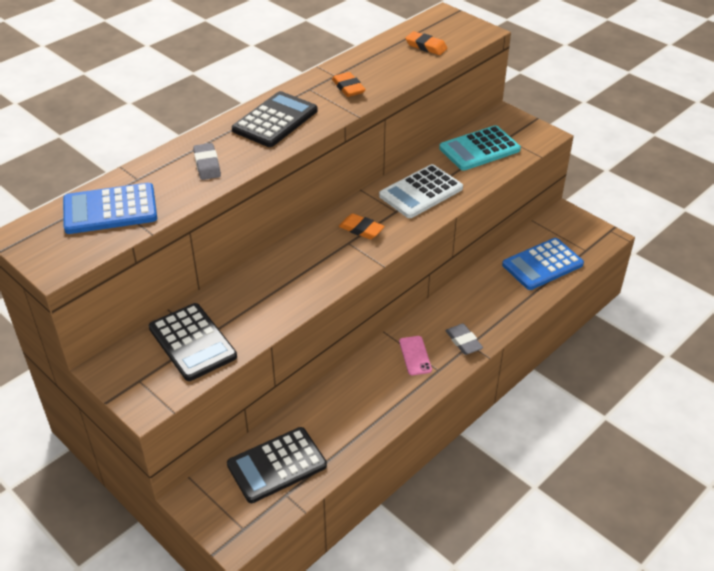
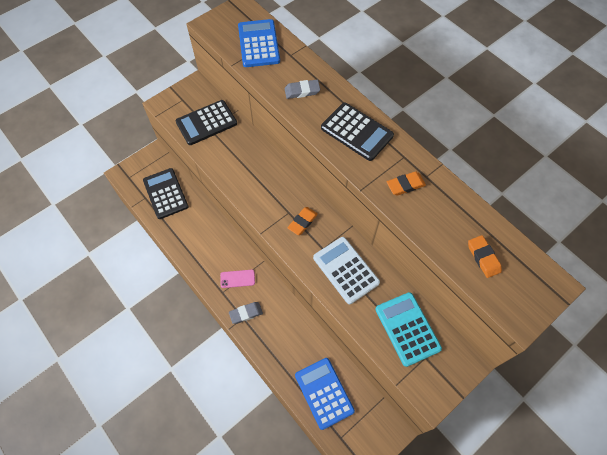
camera: 95 degrees right, 20 degrees up
(426, 46) = (483, 257): orange eraser -> orange eraser turned 60 degrees counterclockwise

